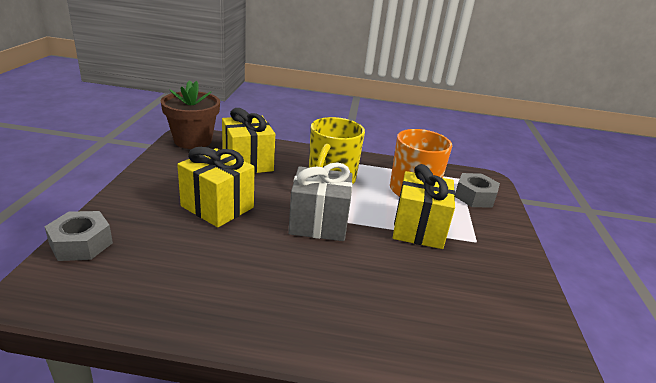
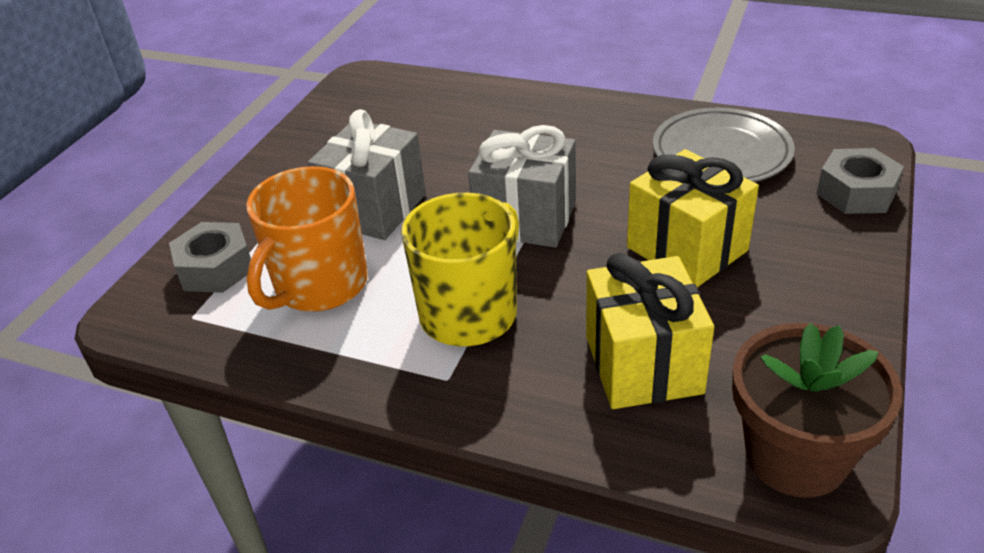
camera: 160 degrees left, 10 degrees up
(170, 279) = (721, 153): none -> grey plate
(418, 229) = (374, 209): yellow gift -> grey gift

